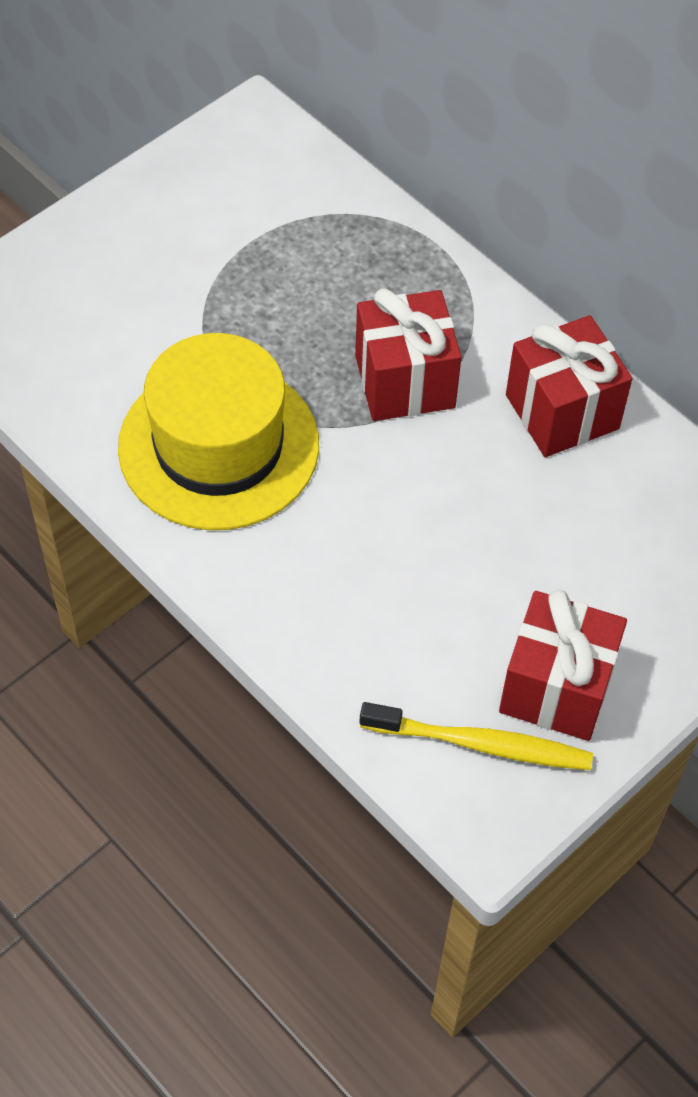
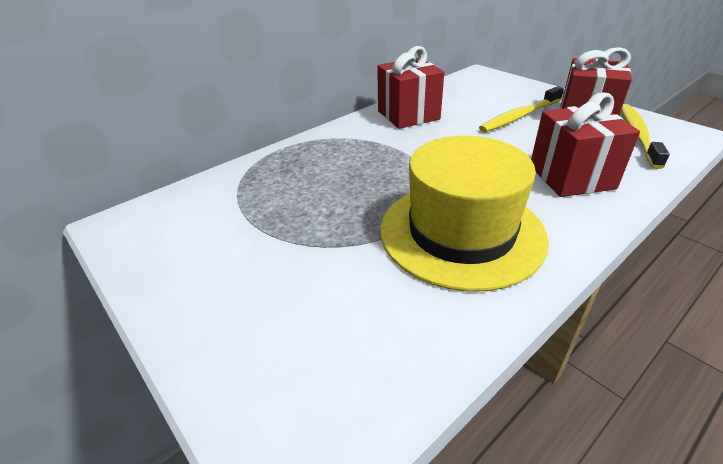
camera: 85 degrees left, 20 degrees down
(405, 381) = (391, 158): red gift -> red gift (571, 177)
(559, 582) = (520, 116): none -> yellow toothbrush

